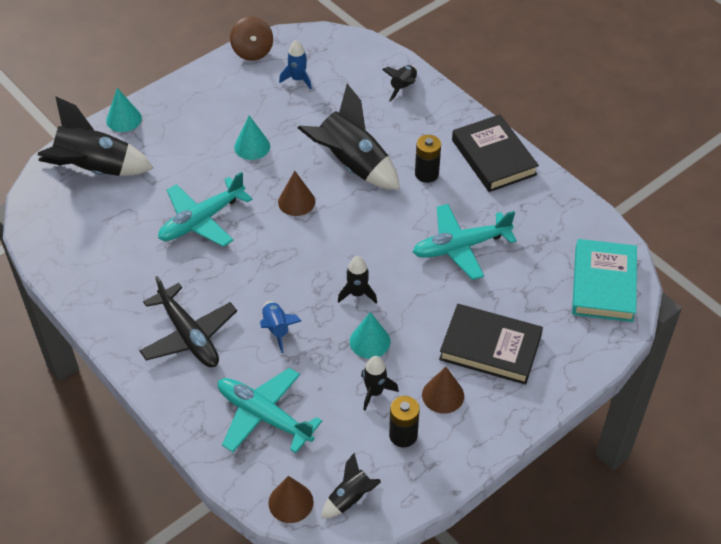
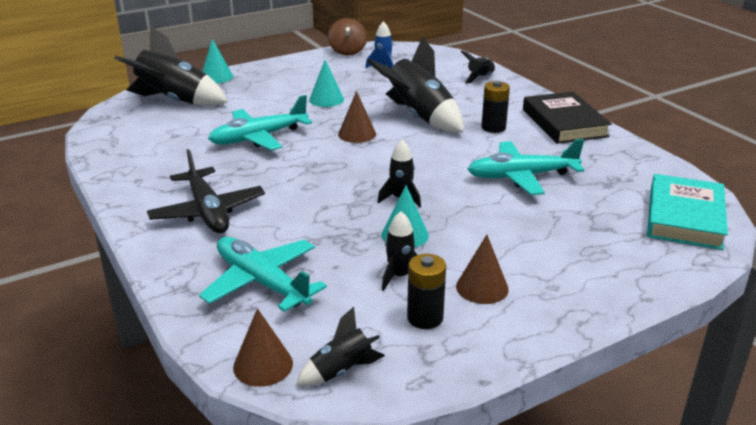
camera: 10 degrees right, 20 degrees down
(277, 329) = (304, 216): blue rocket -> none
(490, 348) = (546, 254): black book -> none

